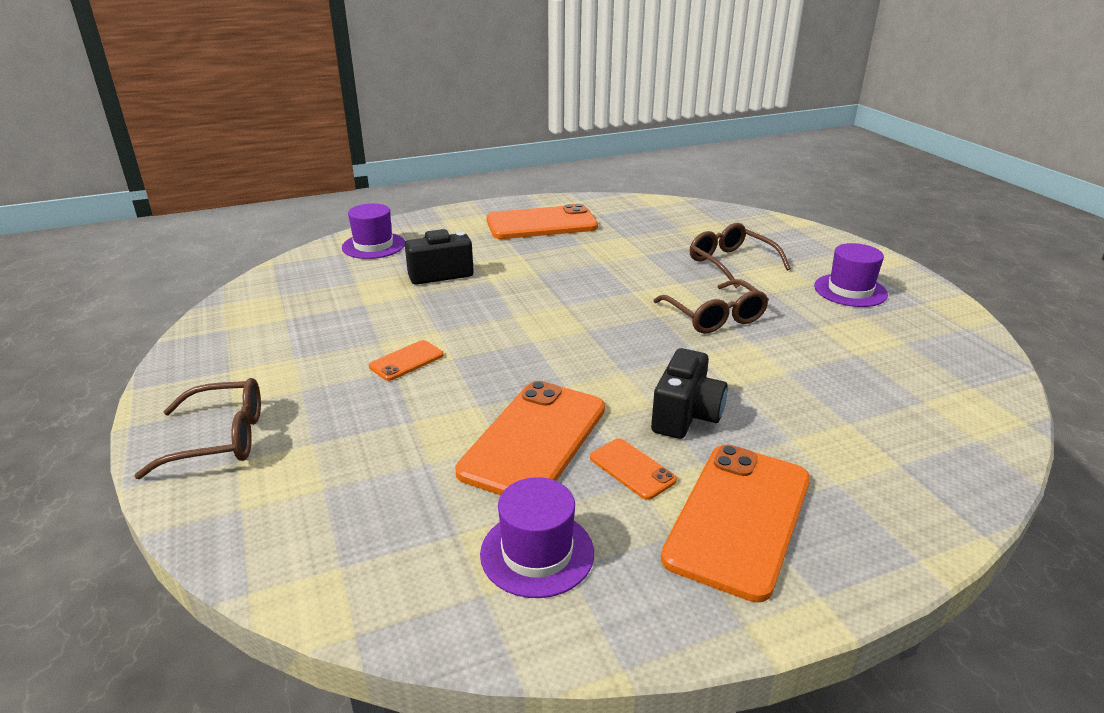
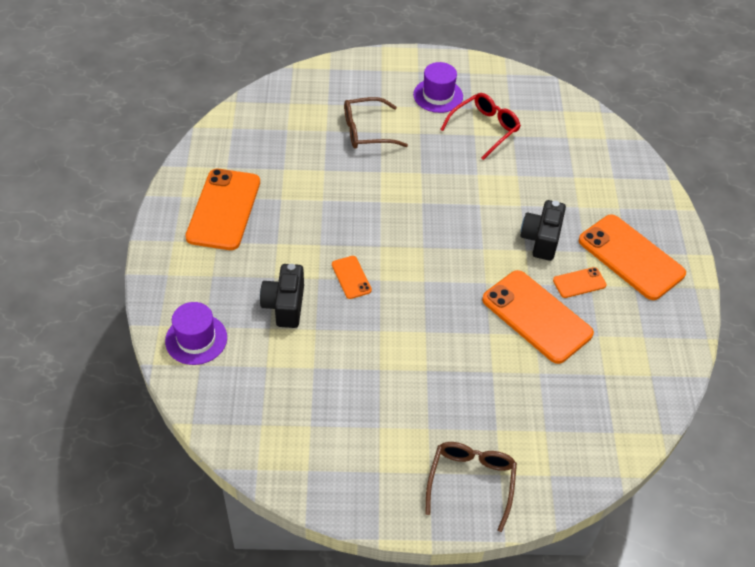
camera: 70 degrees left, 20 degrees up
(406, 361) = (417, 359): orange phone -> orange phone (351, 277)
(537, 553) = (630, 346): purple hat -> none
(686, 416) = (541, 239): black camera -> black camera turned 120 degrees counterclockwise
(714, 317) = (438, 176): brown glasses -> none
(839, 331) = (484, 129): none -> red glasses

